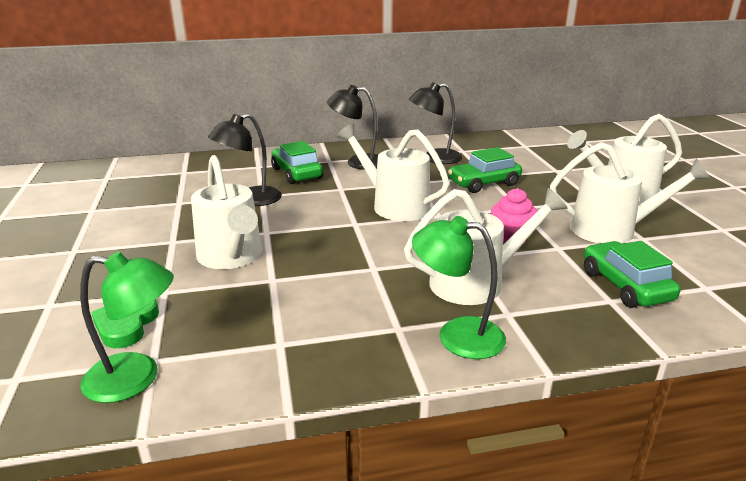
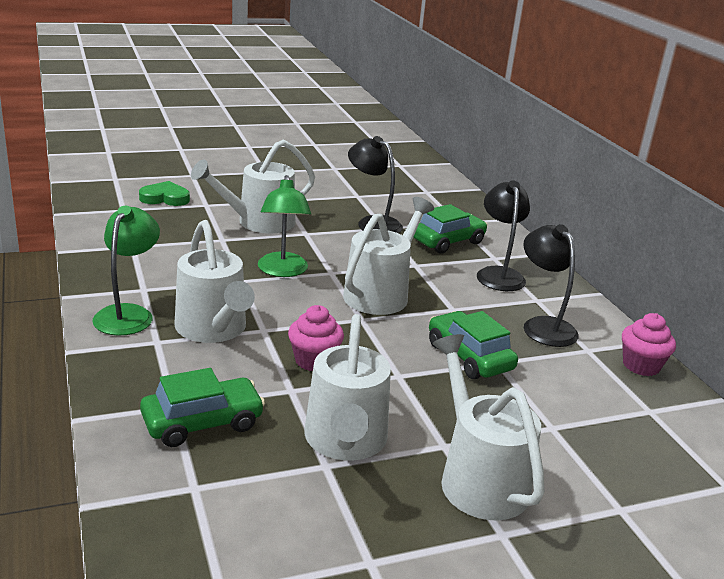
camera: 80 degrees right, 0 degrees up
(136, 378) = (106, 207): green lamp -> green lamp (282, 271)
(476, 141) = (641, 366): none -> pink cupcake

